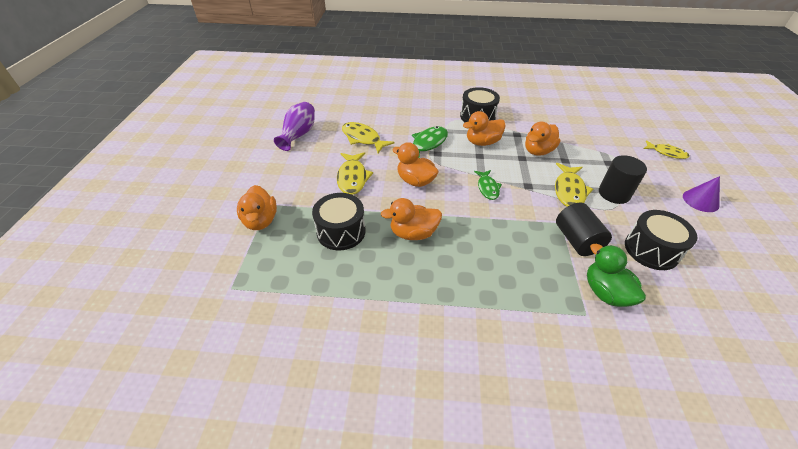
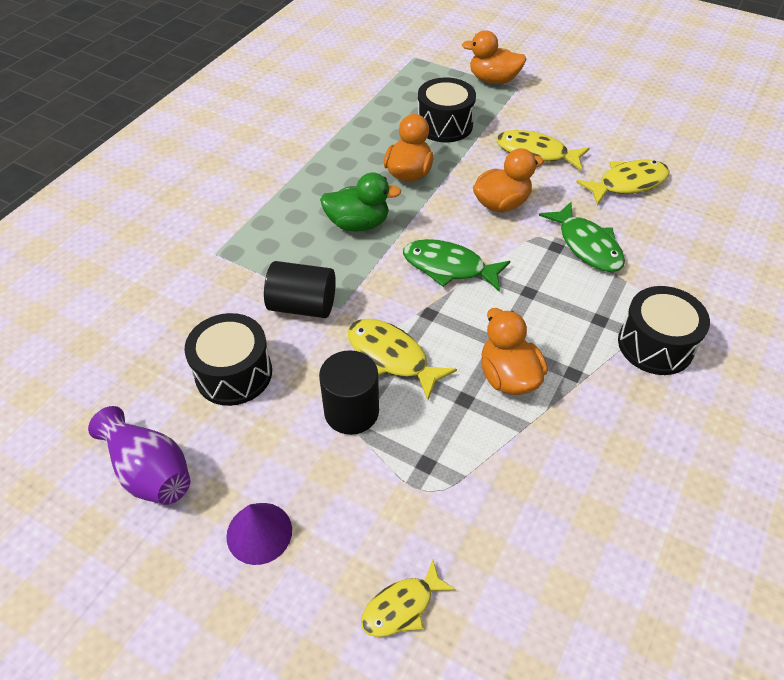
camera: 115 degrees right, 5 degrees up
(298, 135) = (659, 129): purple vase -> purple vase (149, 471)
(482, 142) = (565, 313): orange duck -> none
(487, 188) = (449, 267): green fish -> green fish, size x1.51
(605, 292) = (222, 285): green duck -> green duck (358, 224)

